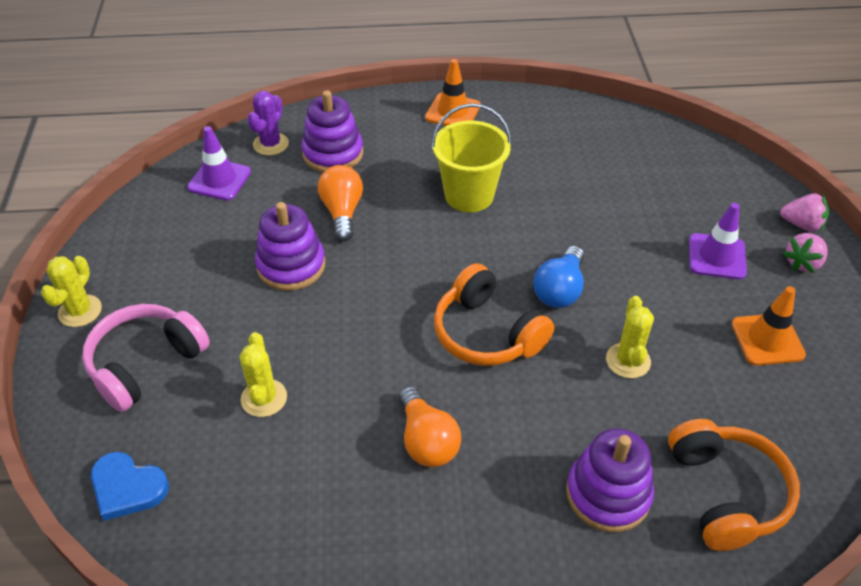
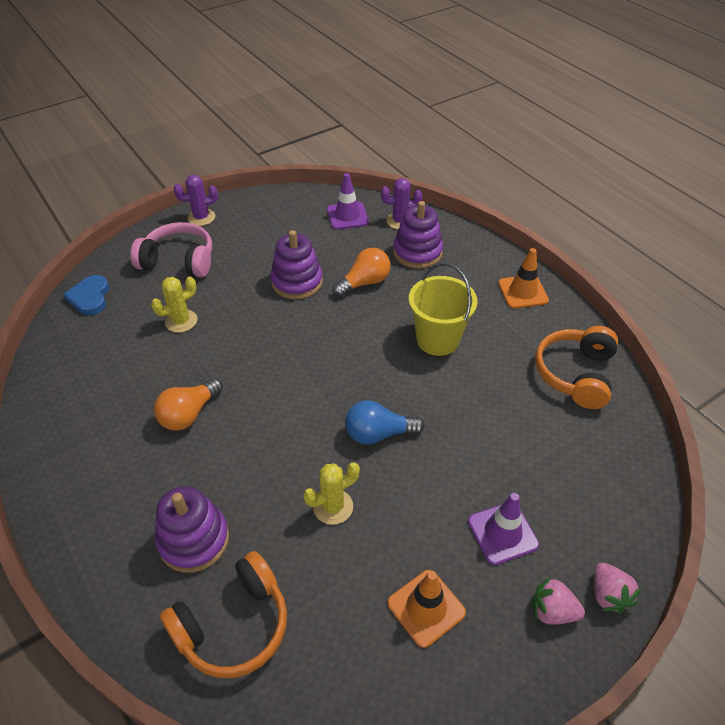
camera: 60 degrees right, 0 degrees up
(80, 311) = (201, 217): yellow cactus -> purple cactus
(487, 333) = (305, 407): orange headphones -> orange headphones (575, 374)

